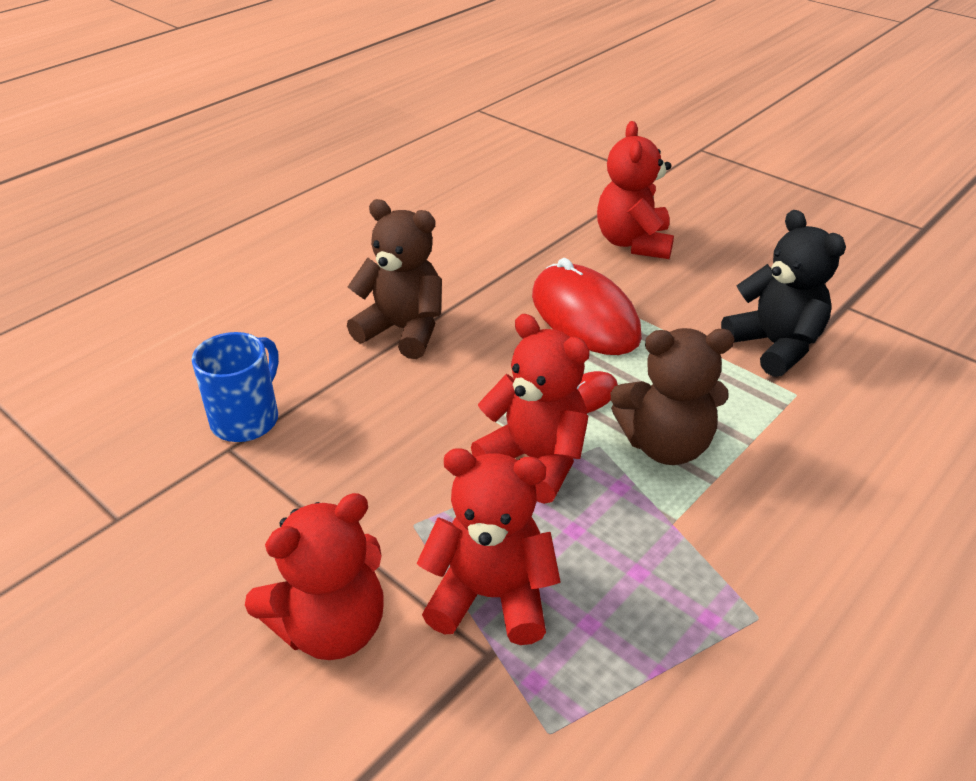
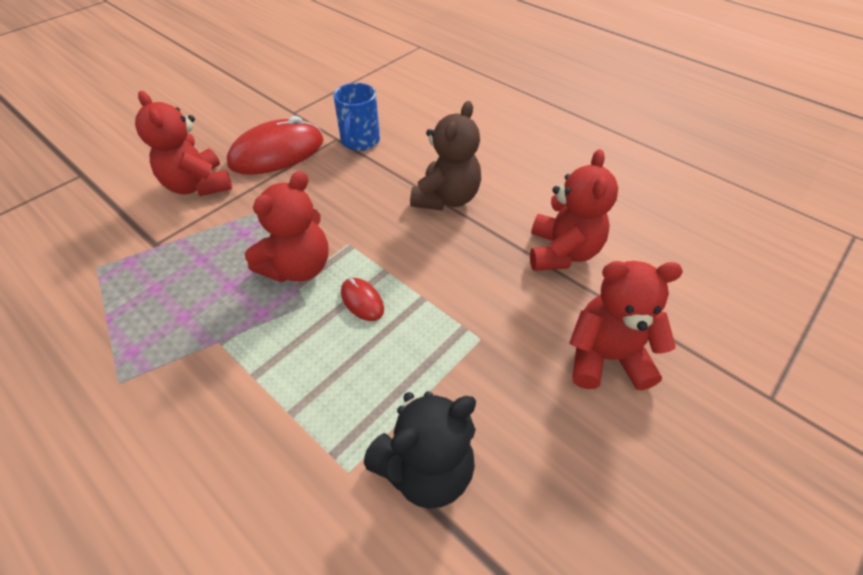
camera: 90 degrees right, 10 degrees up
(247, 419) = (360, 141): blue mug -> blue mug turned 75 degrees clockwise
(491, 596) = (193, 244): red teddy bear -> red teddy bear (562, 252)
(584, 316) = (470, 306): red mouse -> red mouse (277, 153)
(665, 445) = (298, 347): brown teddy bear -> none

